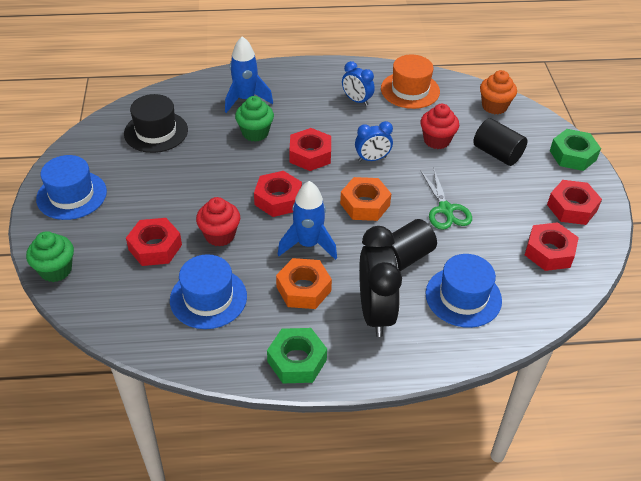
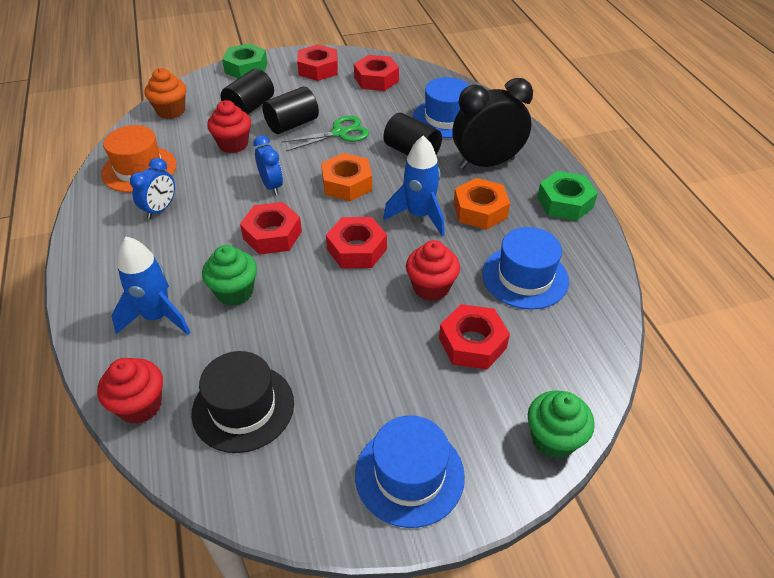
camera: 100 degrees left, 0 degrees up
(178, 93) = (140, 405): none -> red cupcake
(464, 179) = (292, 124): none -> black cylinder

